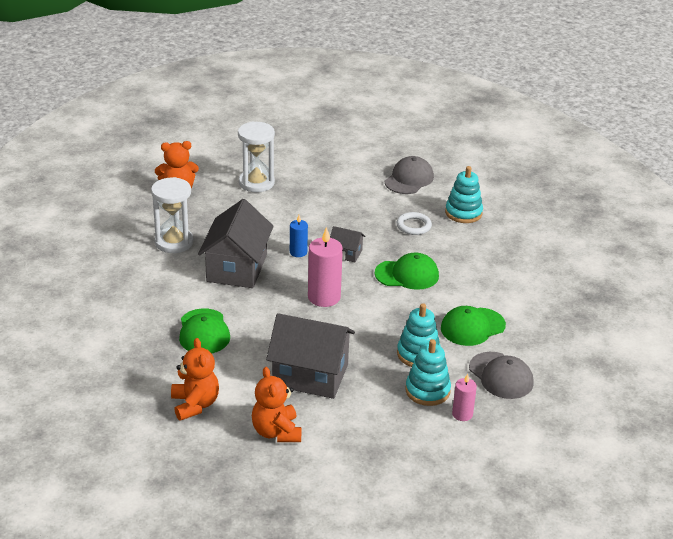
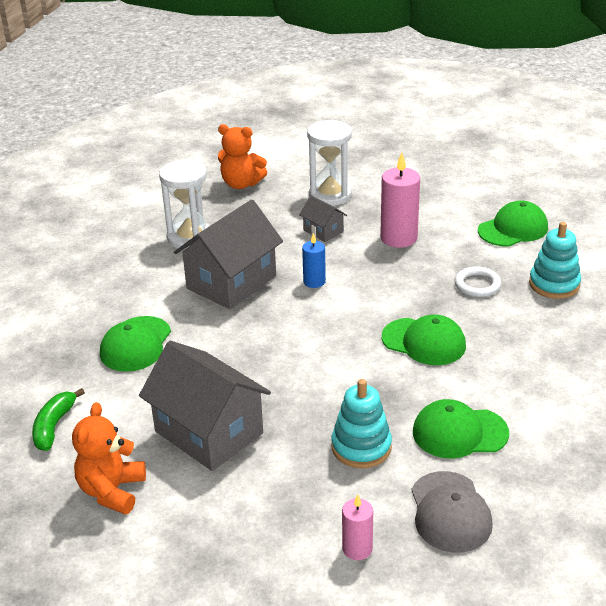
camera: 30 degrees right, 0 degrees up
(195, 404) = (54, 426): orange teddy bear -> green banana
(324, 297) = (301, 342): pink candle -> pink candle (398, 238)
(346, 253) = (369, 297): grey house -> grey house (323, 231)
(409, 179) = (513, 229): grey cap -> green cap
(427, 391) = (336, 500): turquoise stacking toy -> none

